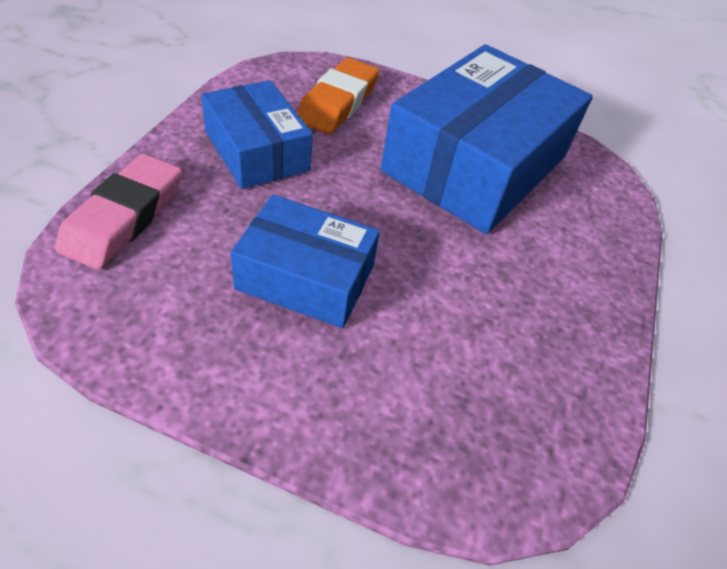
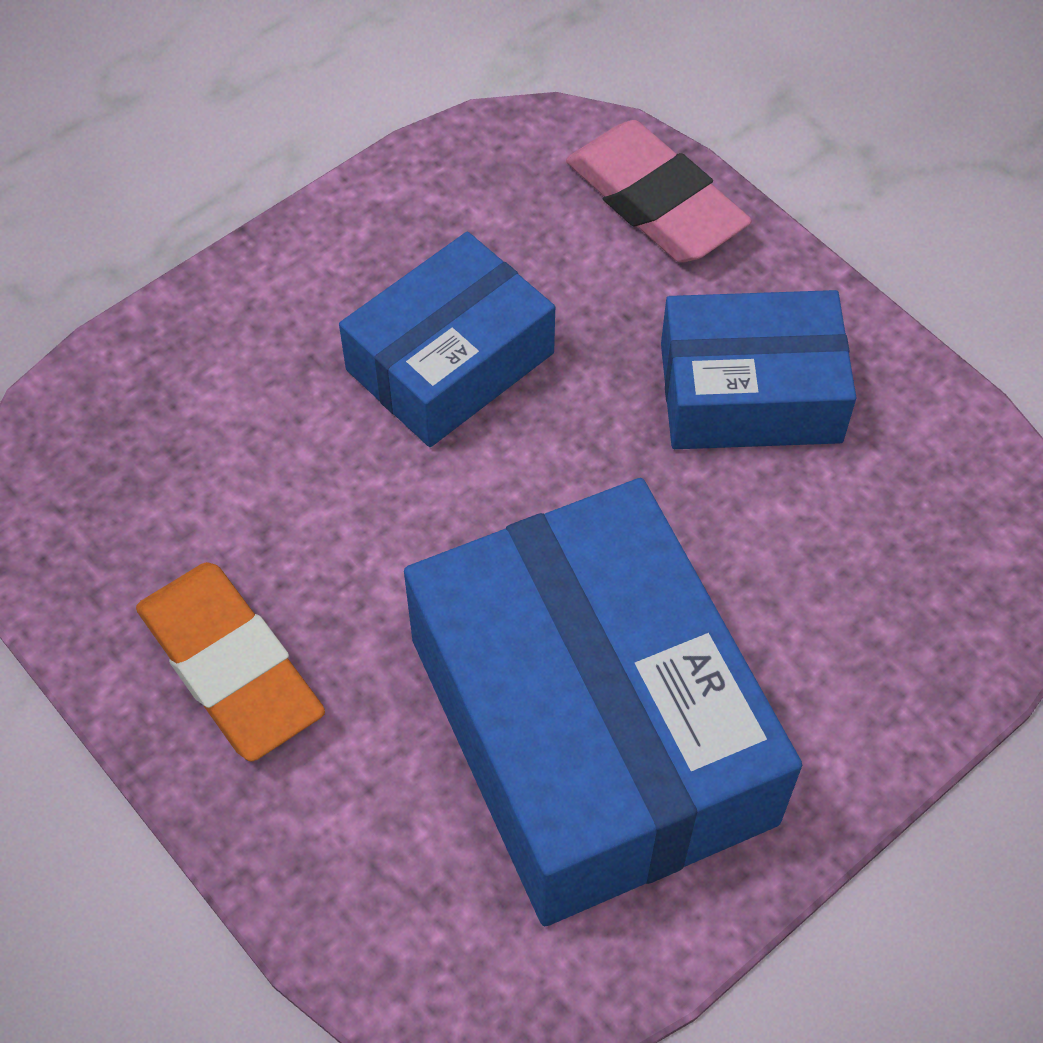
camera: 125 degrees right, 10 degrees up
(338, 102) = (864, 573): orange eraser -> orange eraser (231, 667)

